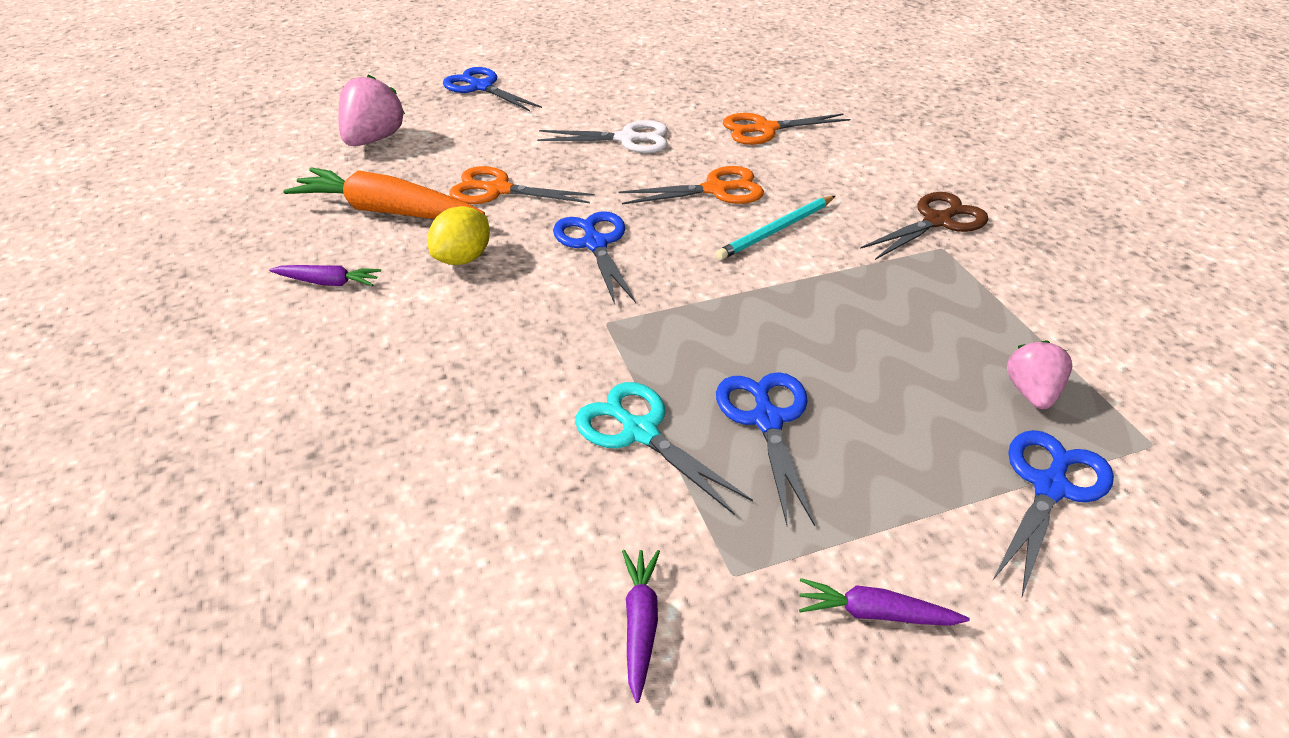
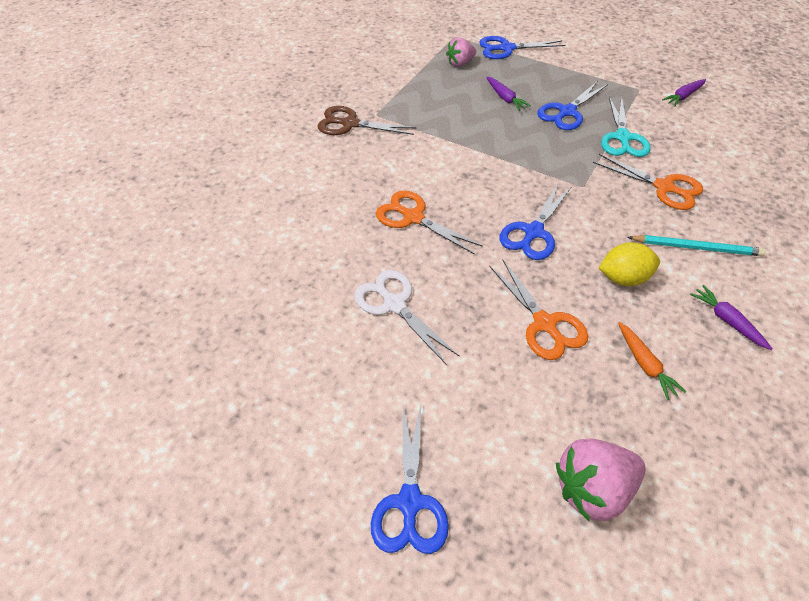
camera: 130 degrees left, 10 degrees up
(387, 211) = (645, 364): orange carrot -> orange carrot, size x0.48
(765, 129) = (300, 239): orange scissors -> orange scissors (664, 187)
(776, 230) = (429, 172): turquoise pencil -> turquoise pencil (696, 247)
(875, 613) = (607, 61): purple carrot -> purple carrot (505, 98)

